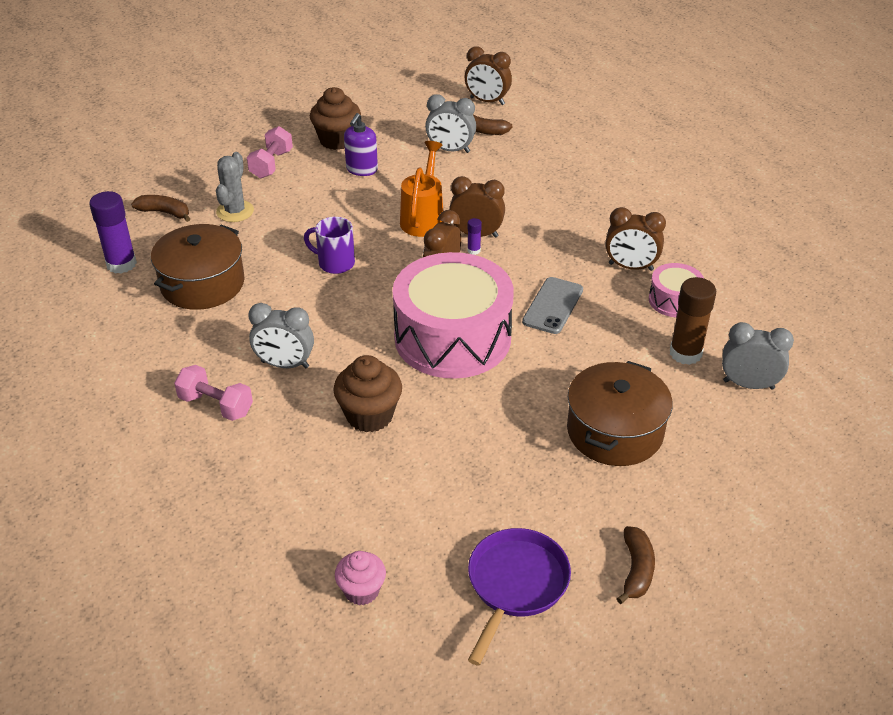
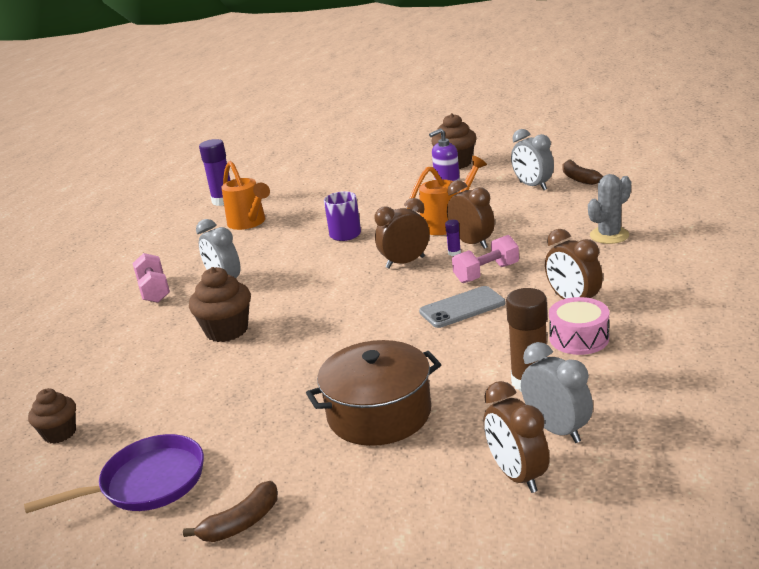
camera: 45 degrees right, 15 degrees down
(164, 213) = (287, 180): brown banana -> none
(202, 284) = (249, 223): brown pot -> orange watering can
(235, 211) = (328, 189): grey cactus -> grey cactus (609, 235)
(271, 164) = (390, 168): pink dumbbell -> pink dumbbell (486, 273)
(361, 590) = (60, 433): pink cupcake -> brown cupcake
(452, 337) = (354, 303): pink drum -> none
(487, 101) = (611, 161): brown clock -> brown clock (517, 475)

